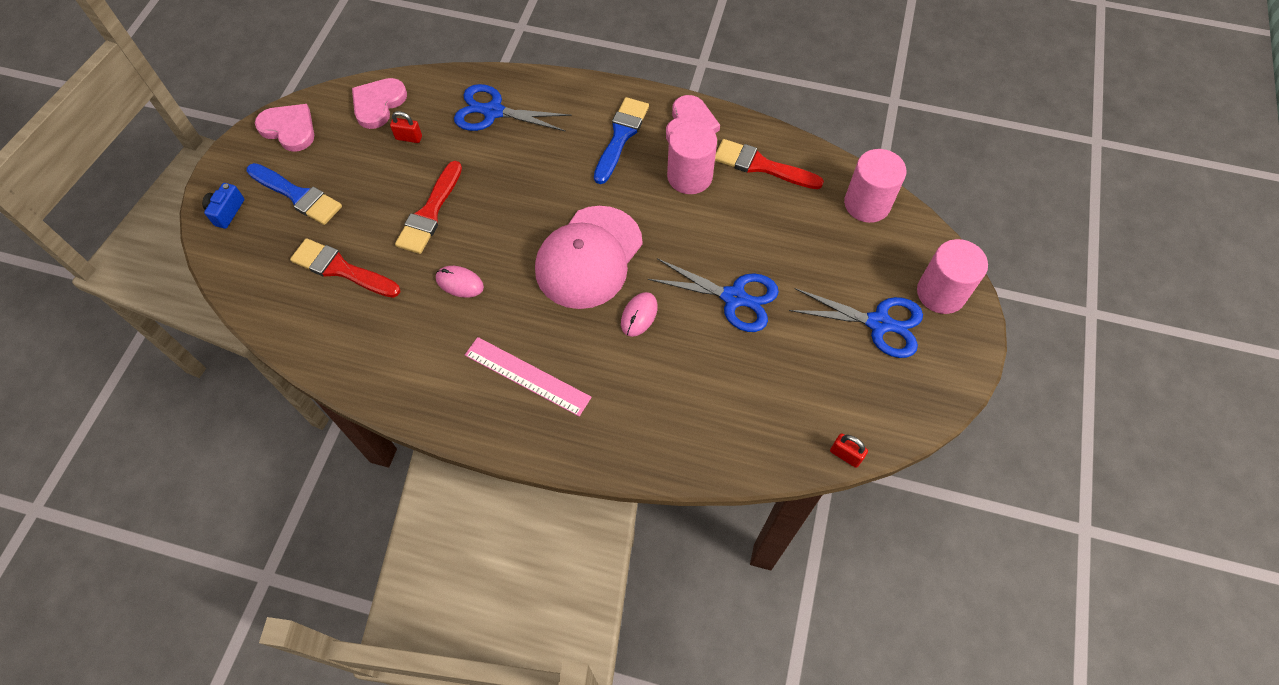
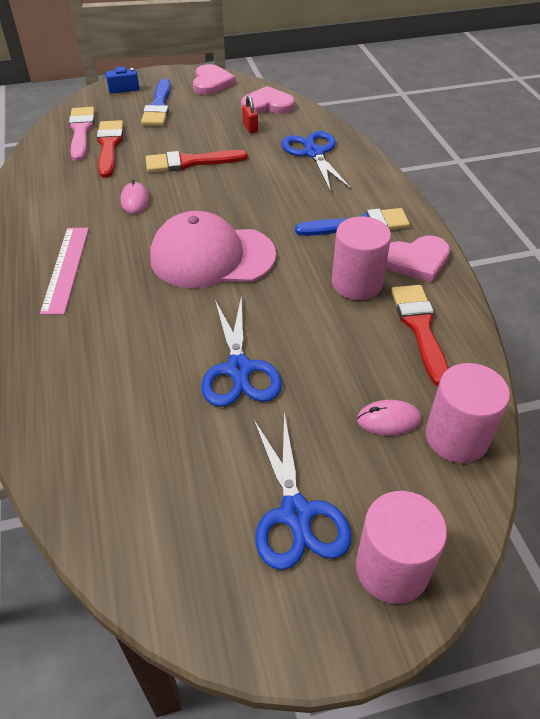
camera: 60 degrees right, 15 degrees down
(288, 284) = (81, 131): none -> pink brush
(639, 315) = (171, 310): pink mouse -> pink mouse (388, 420)
(845, 455) = (91, 549): red padlock -> none

